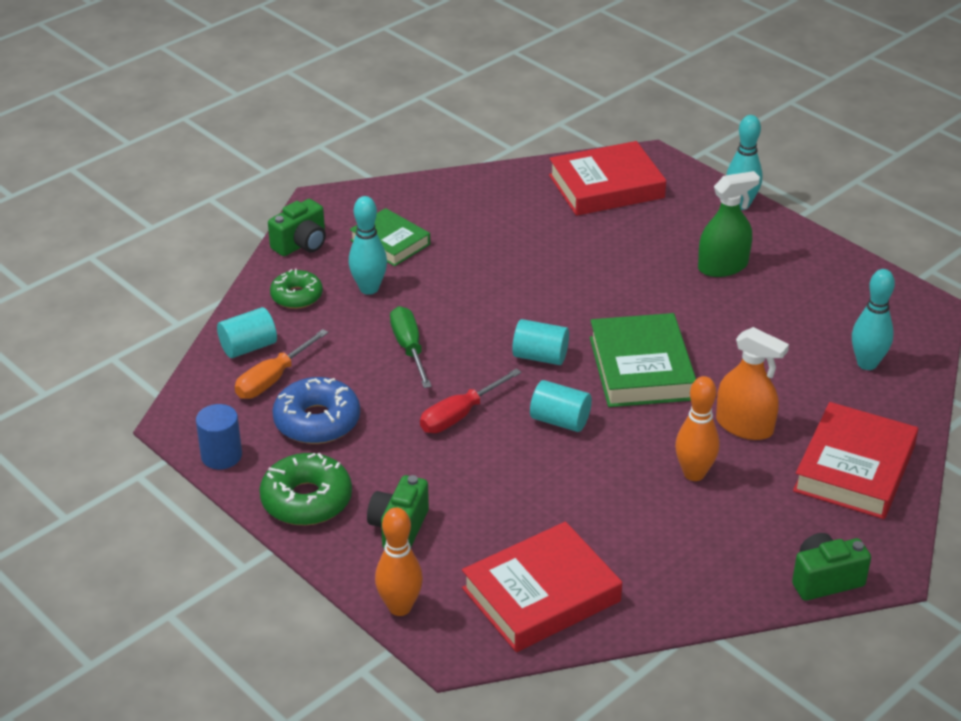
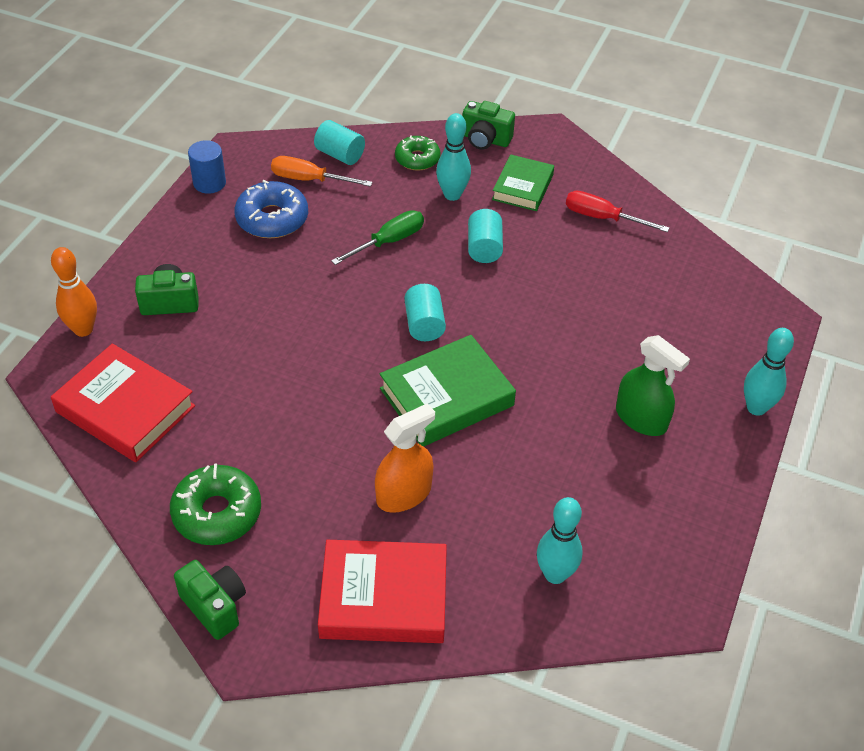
camera: 65 degrees right, 10 degrees up
(306, 500) = (180, 242): green donut -> green donut (217, 513)
(460, 415) = (320, 297): red screwdriver -> red screwdriver (602, 218)
(560, 420) = (345, 361): turquoise cylinder -> turquoise cylinder (484, 248)
(606, 186) = (708, 299): red book -> none
(694, 473) = (318, 472): orange bowling pin -> none
(744, 426) = (404, 494): orange spray bottle -> orange spray bottle turned 135 degrees counterclockwise

